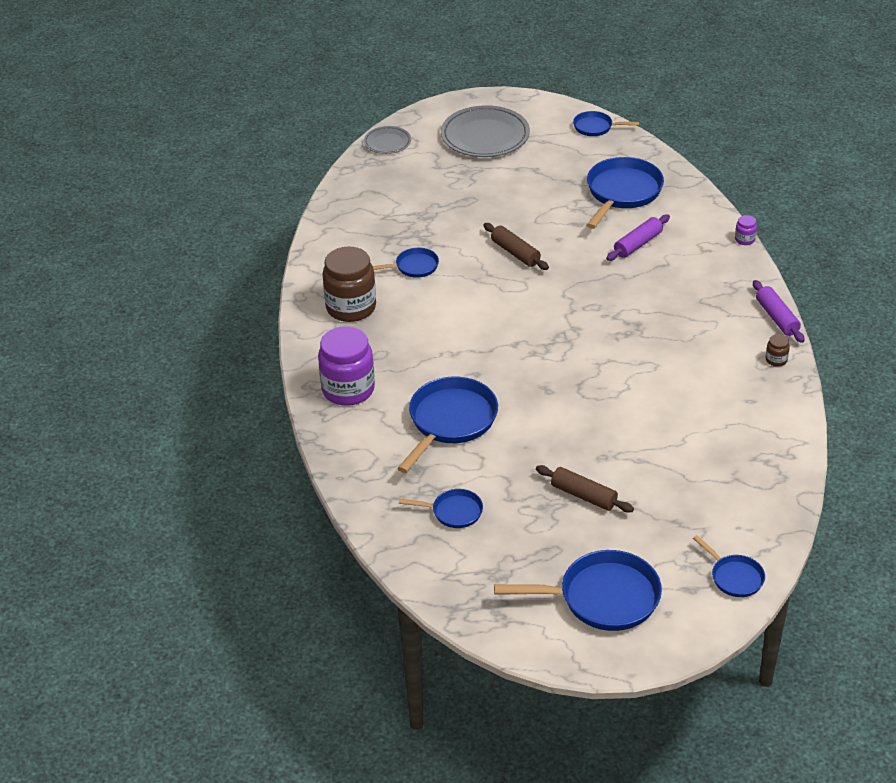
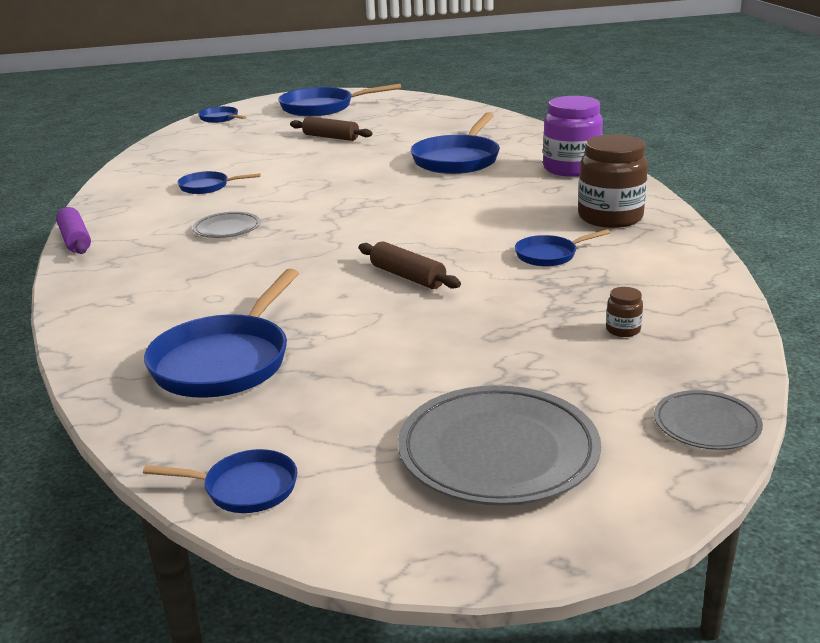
camera: 175 degrees right, 15 degrees down
(453, 512) = (441, 126): blue pan -> blue pan (207, 187)
(638, 244) = (223, 296): purple rolling pin -> none
(656, 322) = (227, 228): none -> grey plate
(744, 239) = (56, 311): purple jar -> none
(776, 360) = (103, 211): brown jar -> brown jar (623, 330)

